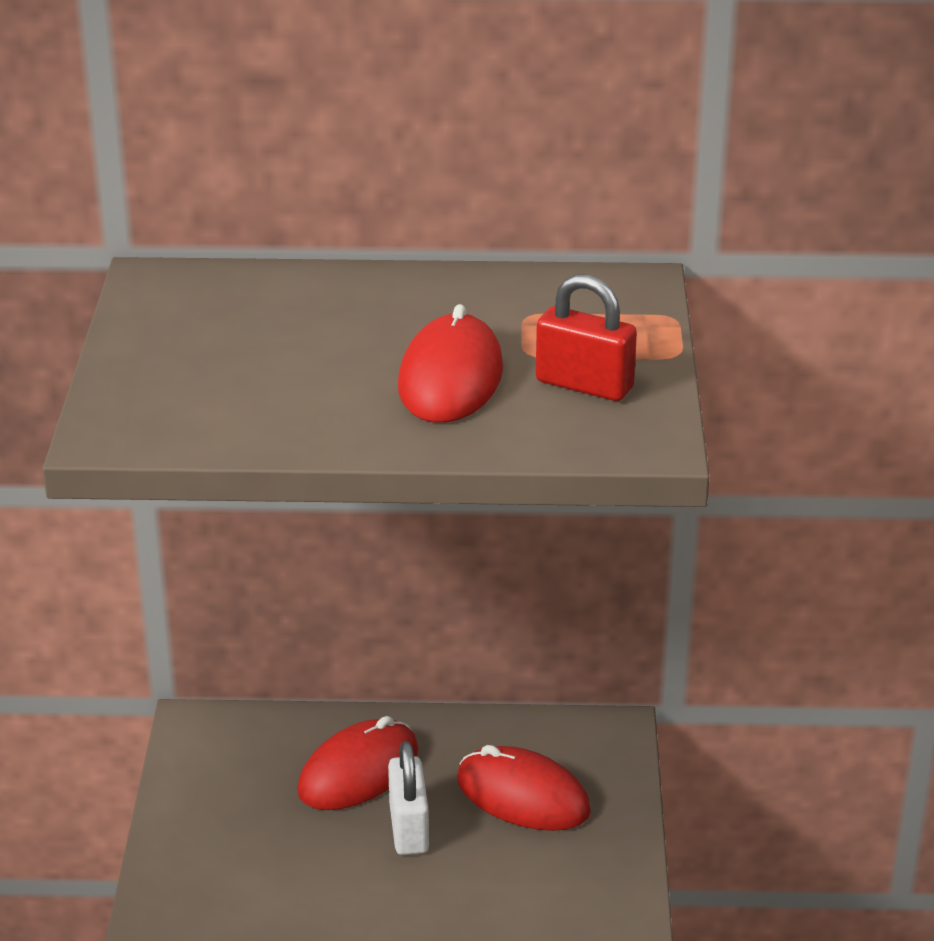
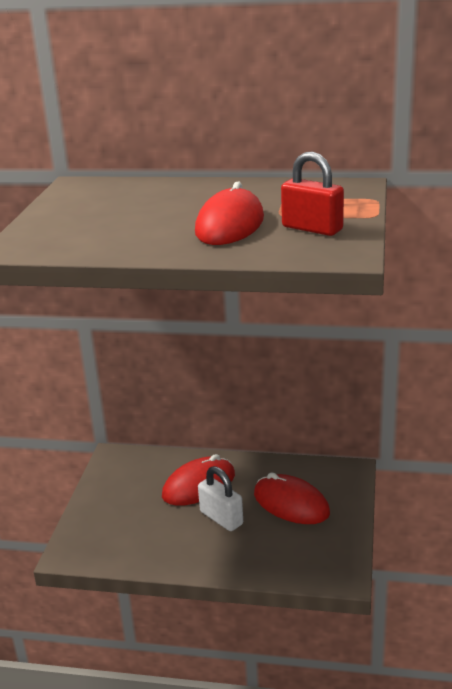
camera: 10 degrees right, 5 degrees down
(408, 828) = (221, 518): white padlock -> white padlock turned 45 degrees counterclockwise

